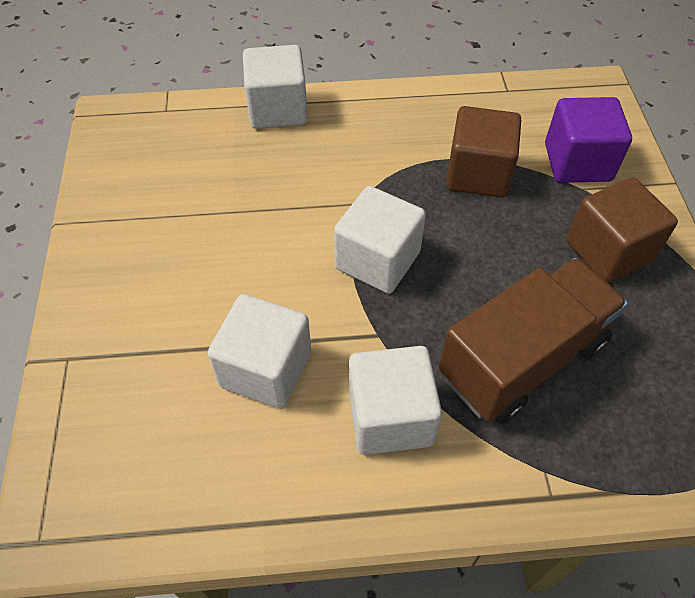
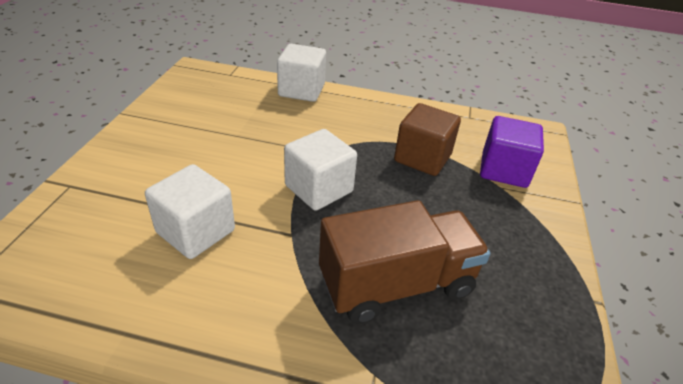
camera: 15 degrees right, 15 degrees down
(390, 417) = (268, 291): white cube -> none
(608, 251) = (504, 232): brown cube -> none

